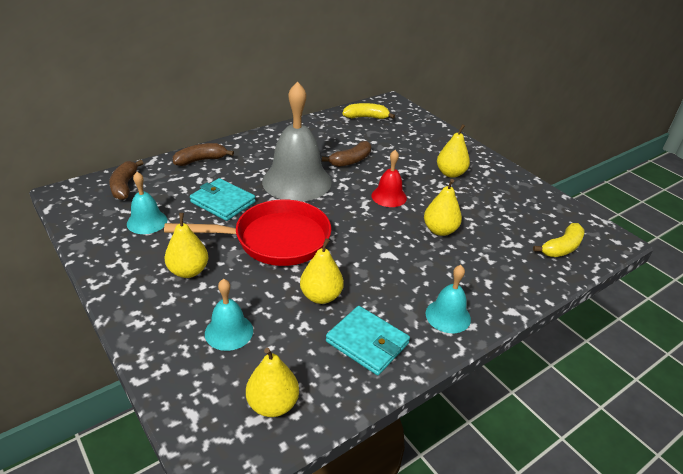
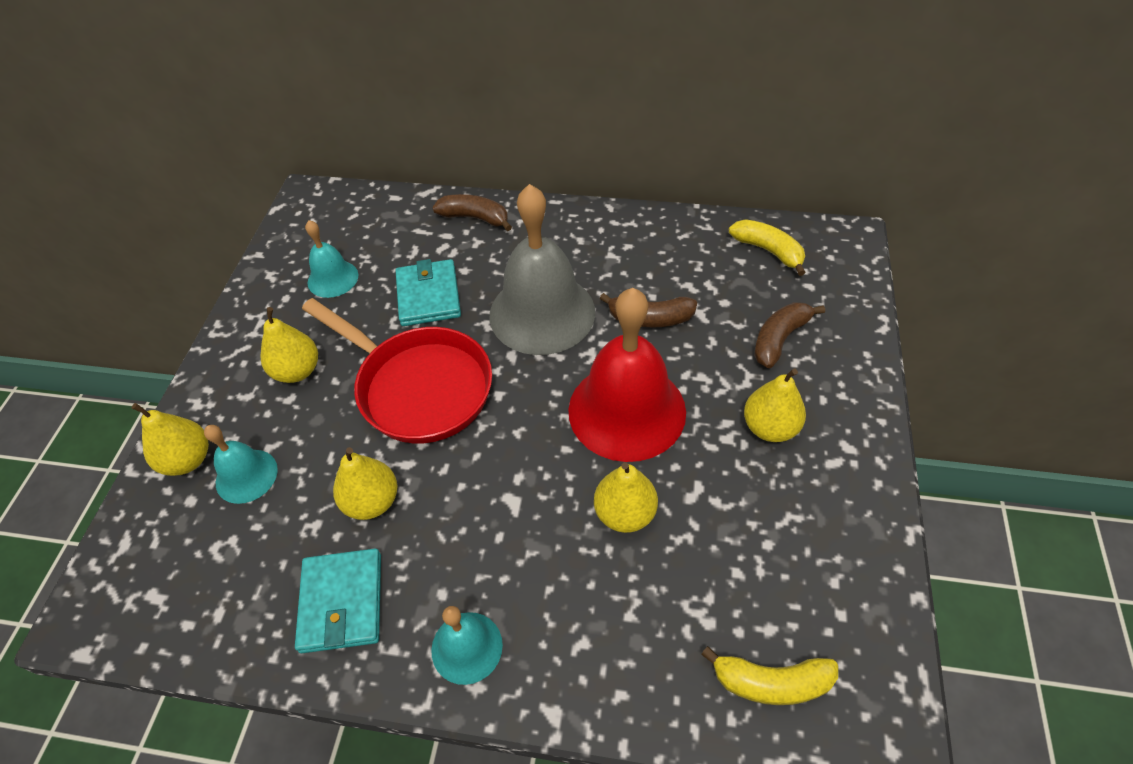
camera: 50 degrees right, 15 degrees up
(124, 186) = (365, 215): brown banana -> brown banana (779, 339)
(272, 404) = (184, 594): yellow pear -> yellow pear (188, 460)
(389, 196) = (627, 410): red bell -> red bell, size x1.99

